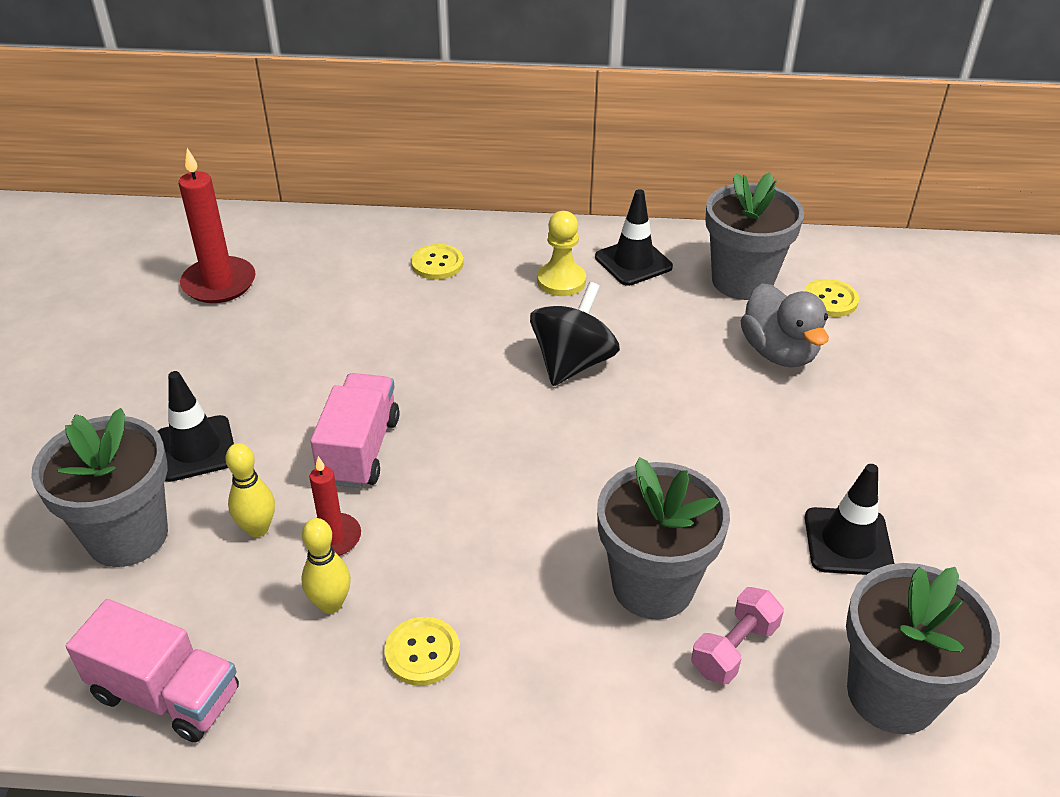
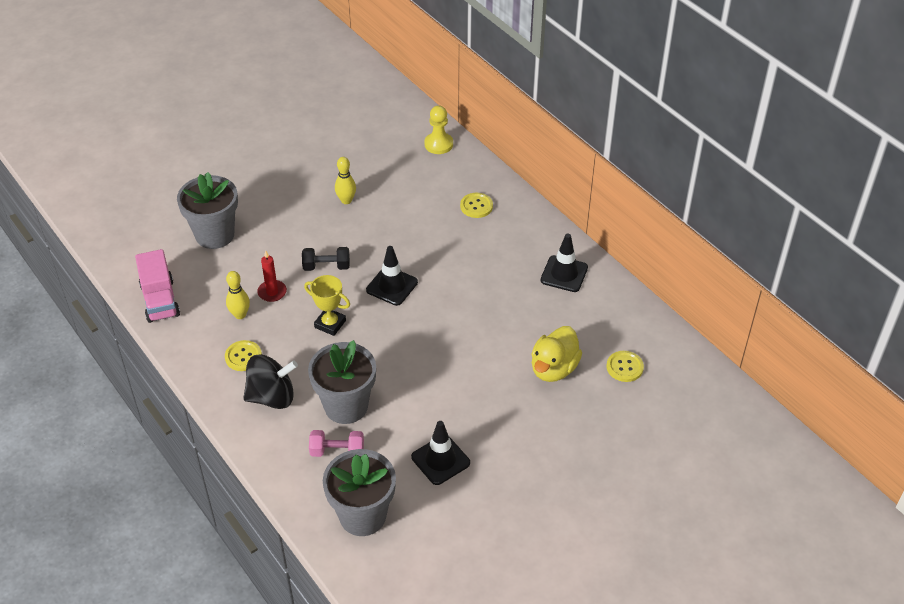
camera: 50 degrees right, 5 degrees up
(195, 449) = (275, 218): black traffic cone -> black traffic cone (392, 286)
(219, 283) = (377, 148): red candle -> none
(257, 529) = (254, 267): yellow bowling pin -> yellow bowling pin (346, 200)
(360, 450) = (326, 266): pink truck -> black dumbbell
(473, 510) = (330, 324): none -> yellow trophy
(561, 281) = (516, 257): yellow pawn -> yellow pawn (438, 144)
(572, 363) = (458, 298): black spinning top -> black spinning top (272, 397)
(742, 281) = (599, 324): grey flower pot -> none
(779, 352) = (553, 369): grey duck -> yellow duck

